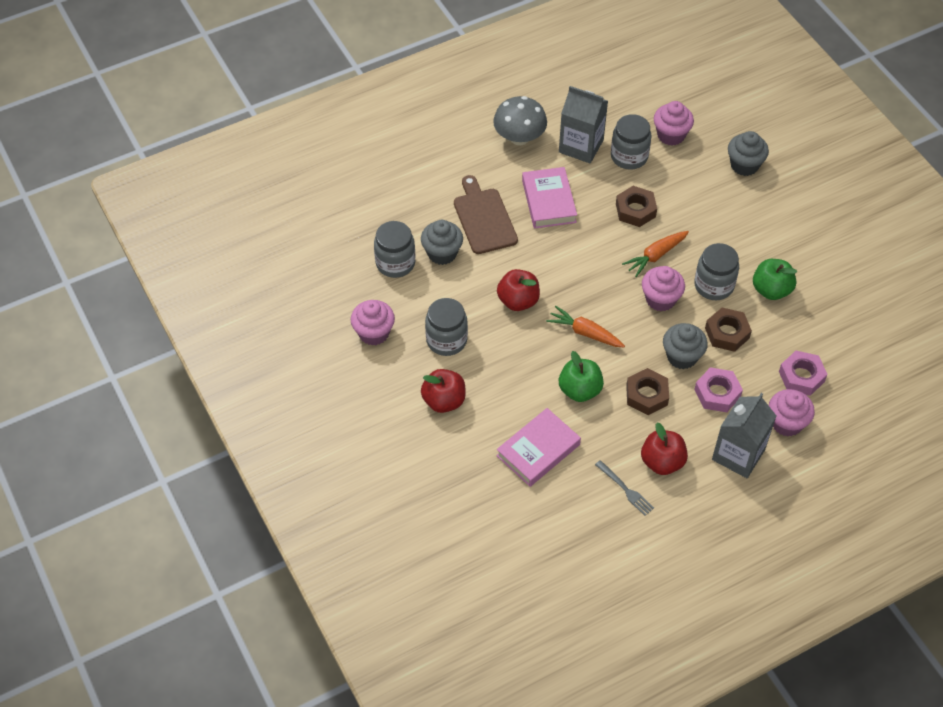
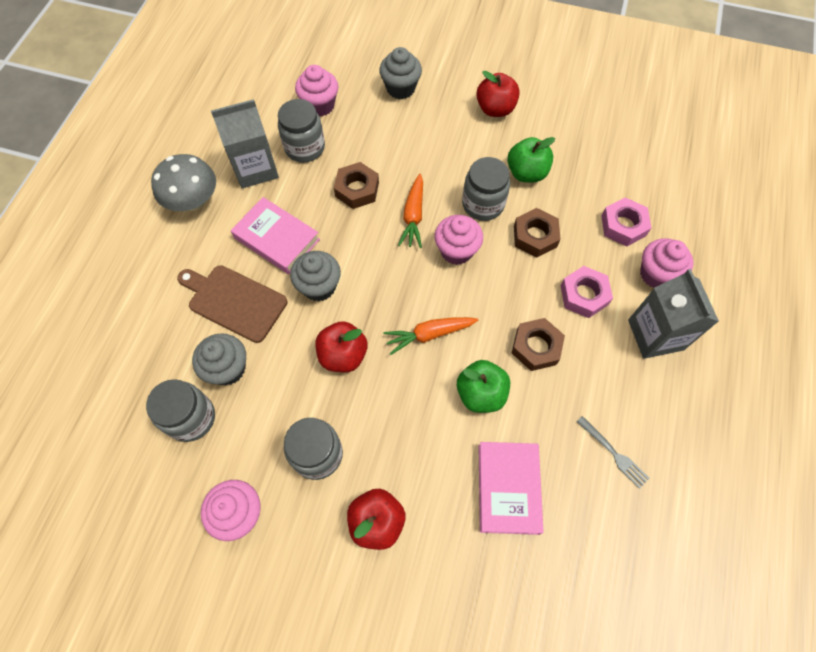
camera: 45 degrees left, 10 degrees up
(626, 489) = (614, 453): grey fork -> grey fork turned 45 degrees clockwise
(662, 462) = (612, 398): red apple -> red apple (495, 109)
(682, 356) = (525, 287): grey cupcake -> grey cupcake (319, 286)

